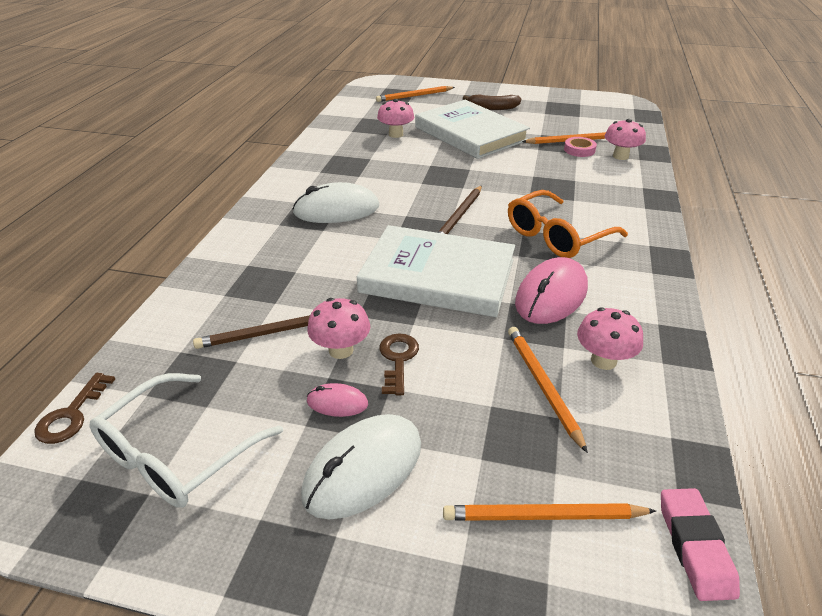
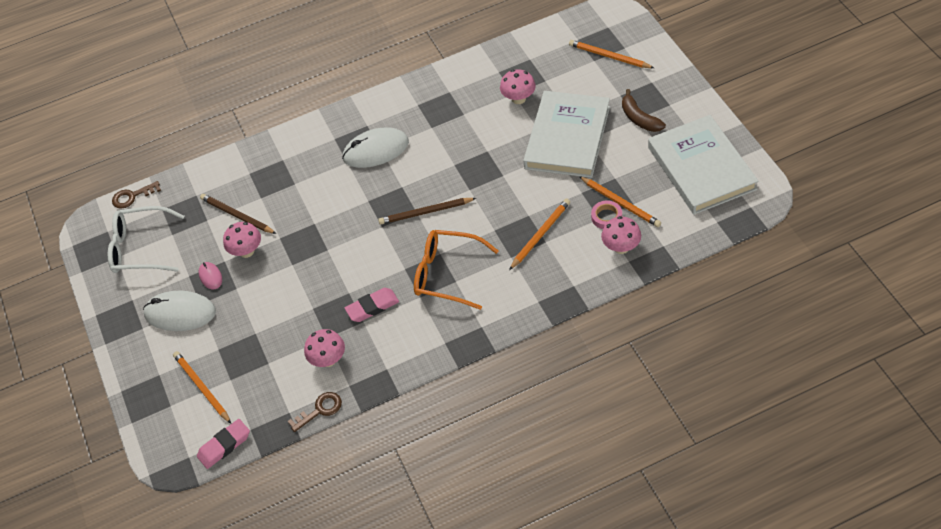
camera: 60 degrees right, 15 degrees up
(336, 210) = (376, 150): white mouse -> white mouse turned 60 degrees counterclockwise
(398, 359) = (258, 277): brown key -> brown key (320, 410)
(437, 276) = (345, 246): white book -> white book (701, 168)
(542, 386) = (286, 345): orange pencil -> orange pencil (540, 234)
(551, 295) = (372, 307): pink mouse -> pink eraser

